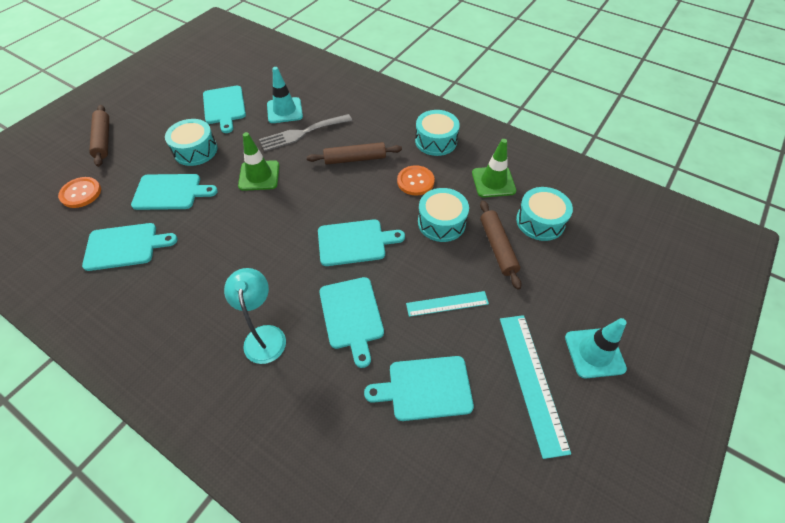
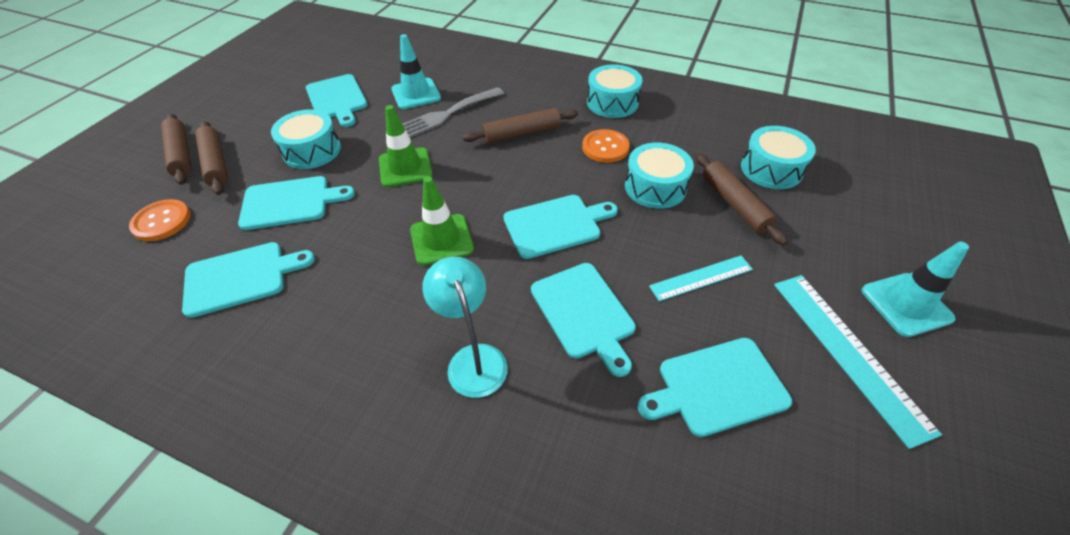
camera: 10 degrees left, 5 degrees down
(126, 151) = (216, 163): none -> brown rolling pin
(493, 182) = (698, 135): green traffic cone -> green traffic cone (441, 239)

